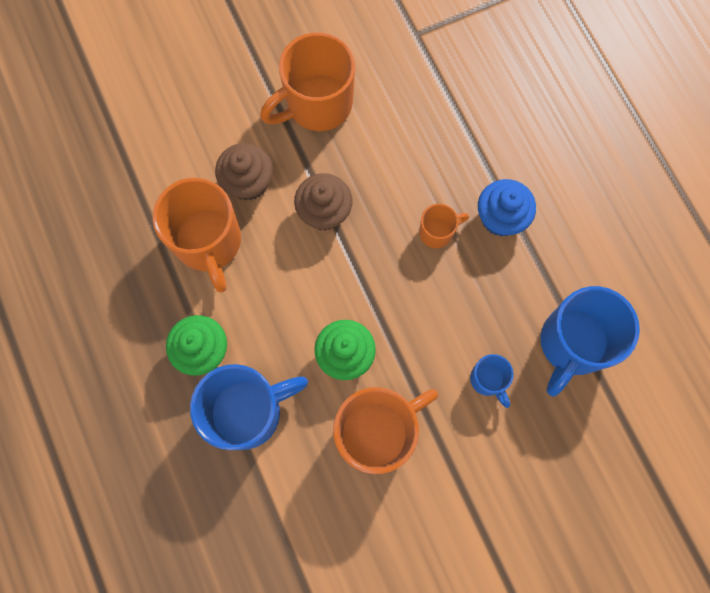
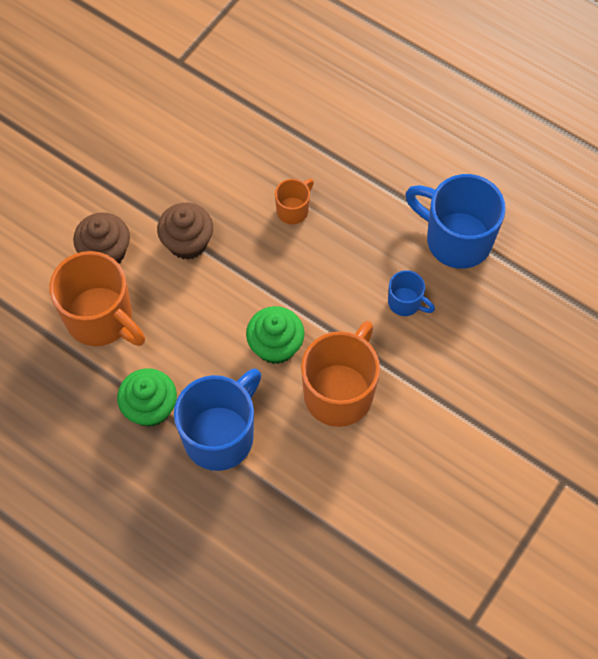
camera: 30 degrees left, 10 degrees down
(317, 105) = (128, 160): orange mug -> none
(500, 218) = (339, 172): blue cupcake -> none
(572, 344) = (456, 239): blue mug -> blue mug turned 120 degrees clockwise

